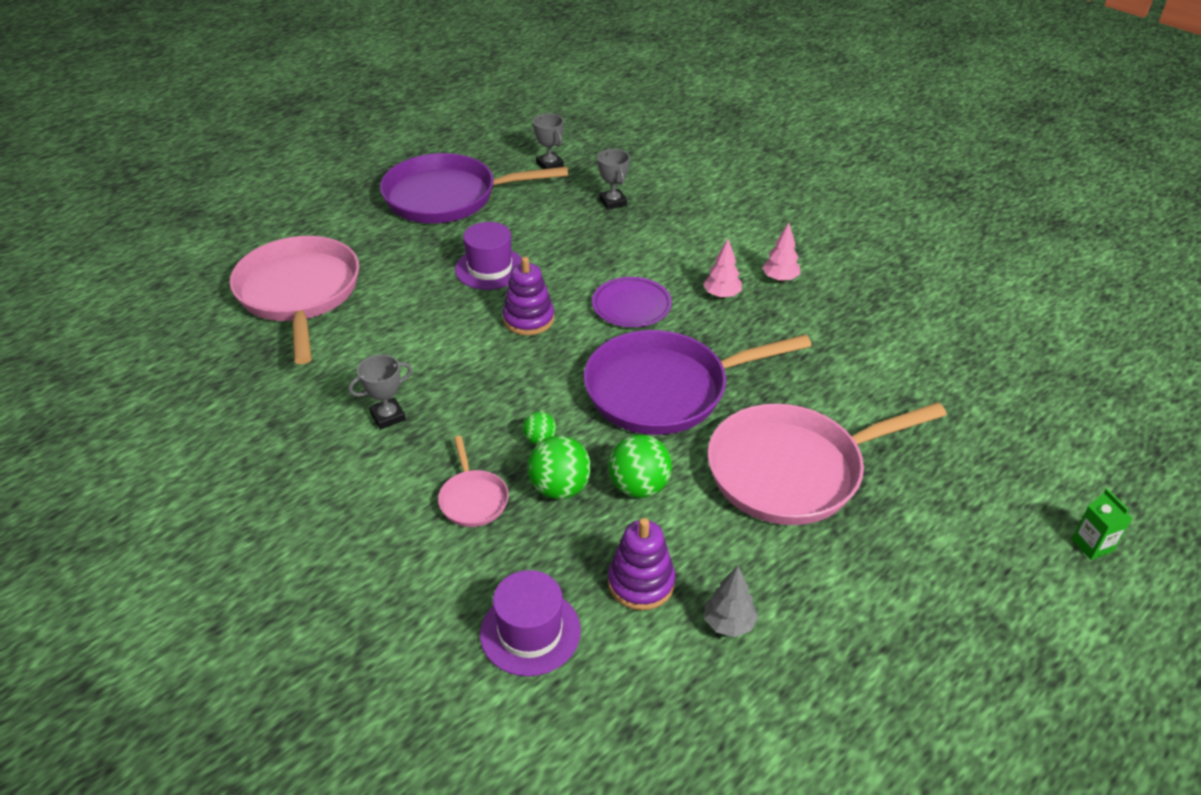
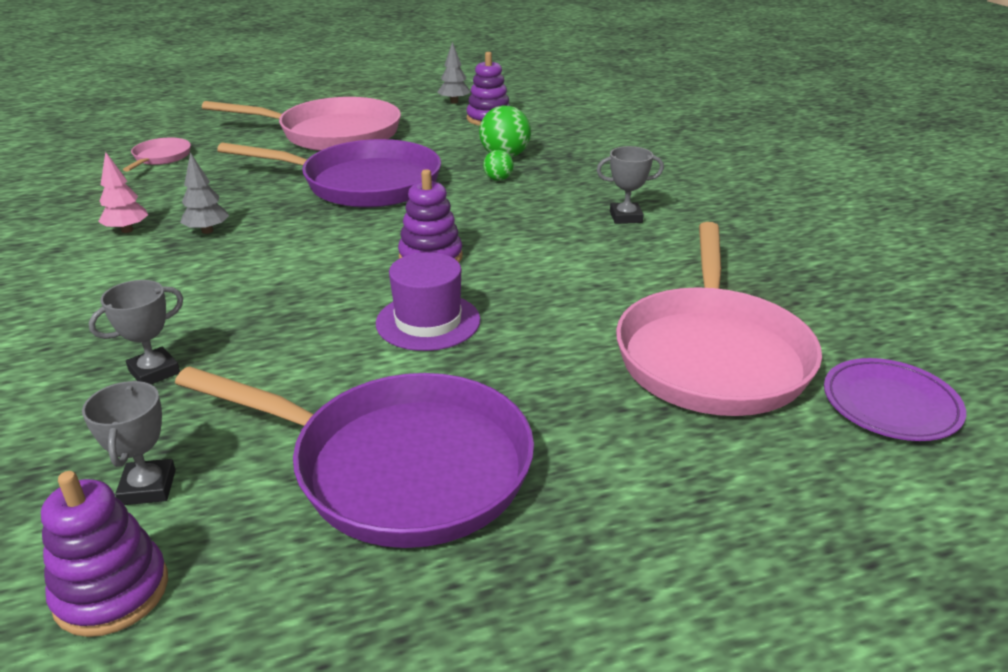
camera: 155 degrees left, 10 degrees down
(473, 499) = (574, 163): pink pan -> pink pan (161, 157)
(522, 140) = (111, 592): none -> purple stacking toy
(530, 632) = (570, 117): purple hat -> none
(613, 202) = (154, 372): grey trophy -> grey trophy turned 45 degrees clockwise
(631, 306) = (309, 243): purple plate -> purple plate (890, 404)
(639, 487) = (447, 147): green ball -> none
(722, 295) = (207, 231): pink tree -> grey tree
(1092, 545) = (220, 87): green carton -> none

